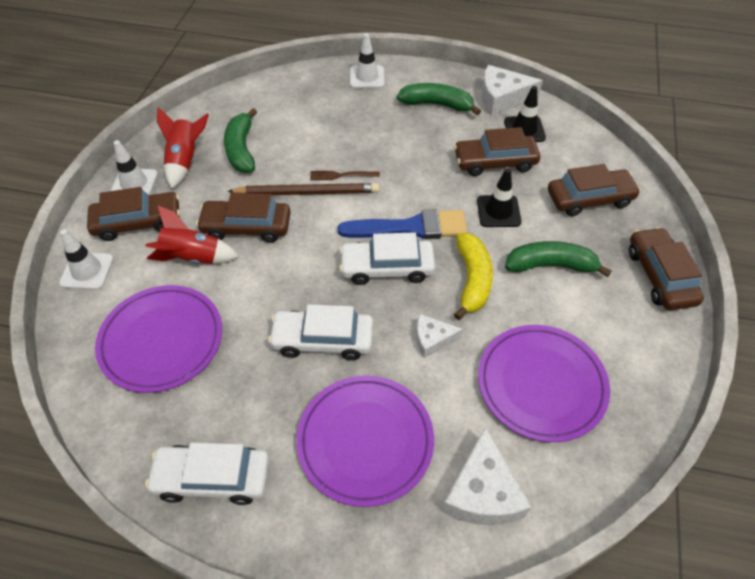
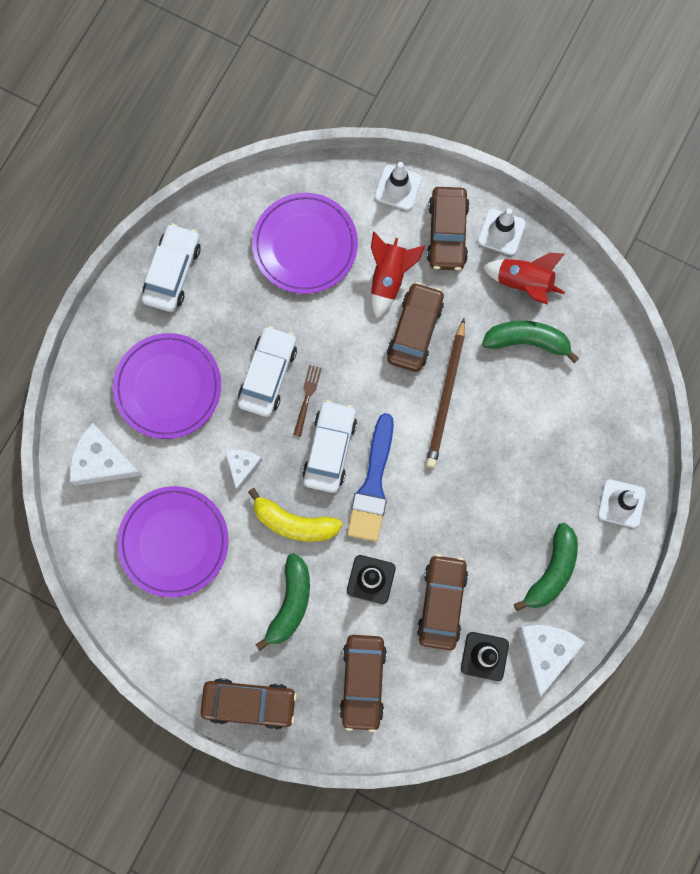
camera: 105 degrees right, 25 degrees up
(341, 175) = (462, 435): brown fork -> brown fork (307, 397)

